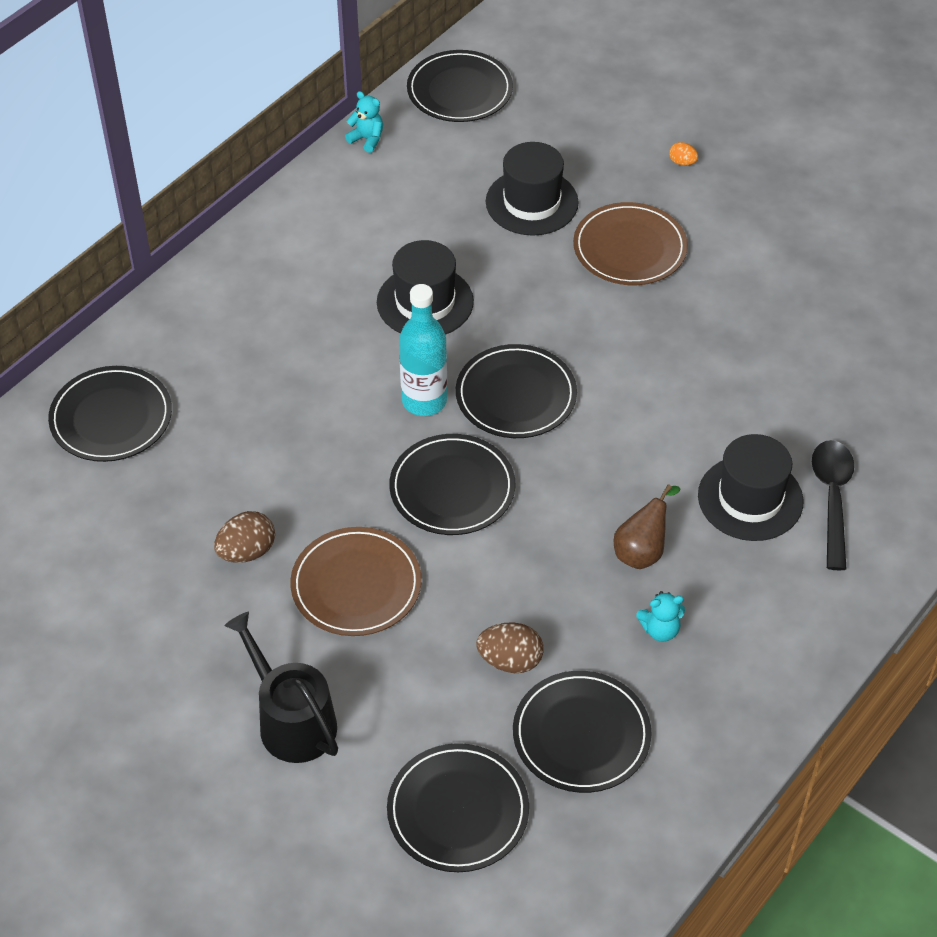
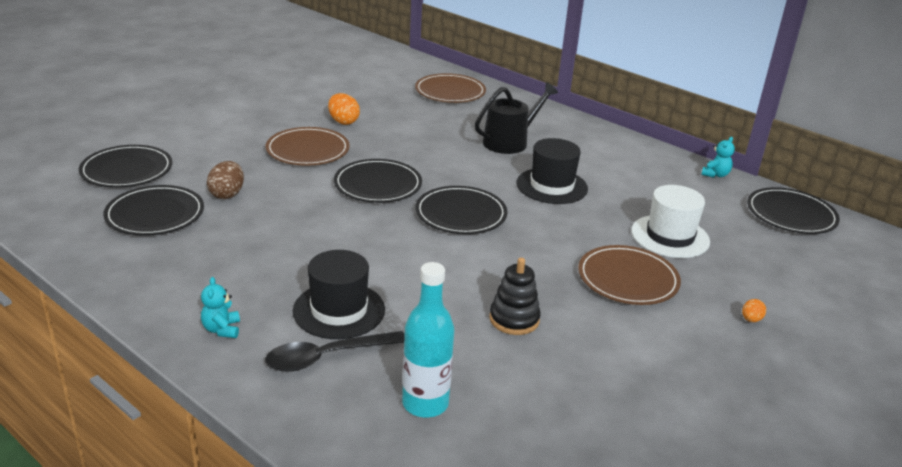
camera: 90 degrees right, 20 degrees down
(111, 417) = (450, 92): black plate -> brown plate
(247, 552) = (343, 121): brown egg -> orange egg
(291, 720) = (219, 128): black watering can -> black watering can (509, 142)
(424, 401) = (457, 180): turquoise bottle -> turquoise bottle (425, 403)
(532, 202) = (670, 236): black hat -> white hat
(642, 551) = (301, 253): brown pear -> none
(660, 630) = (225, 253): turquoise teddy bear -> turquoise teddy bear (222, 329)
(728, 346) = (514, 319): none -> black stacking toy
(832, 499) = (327, 357): black spoon -> black spoon turned 150 degrees clockwise

